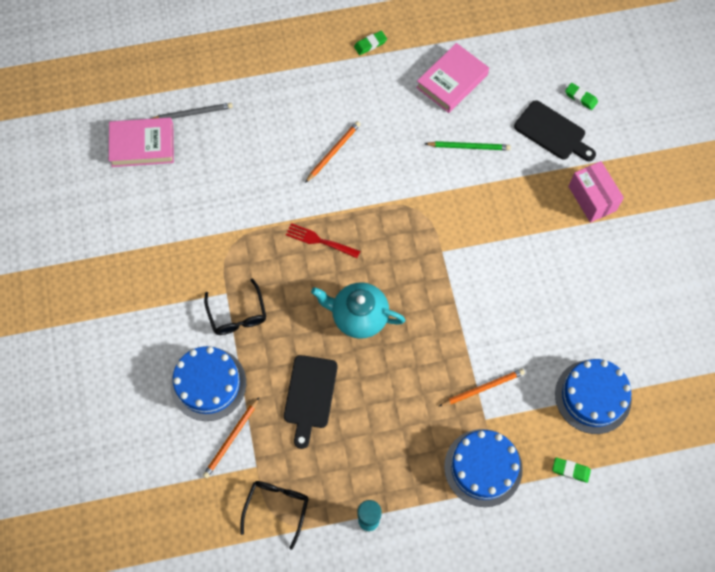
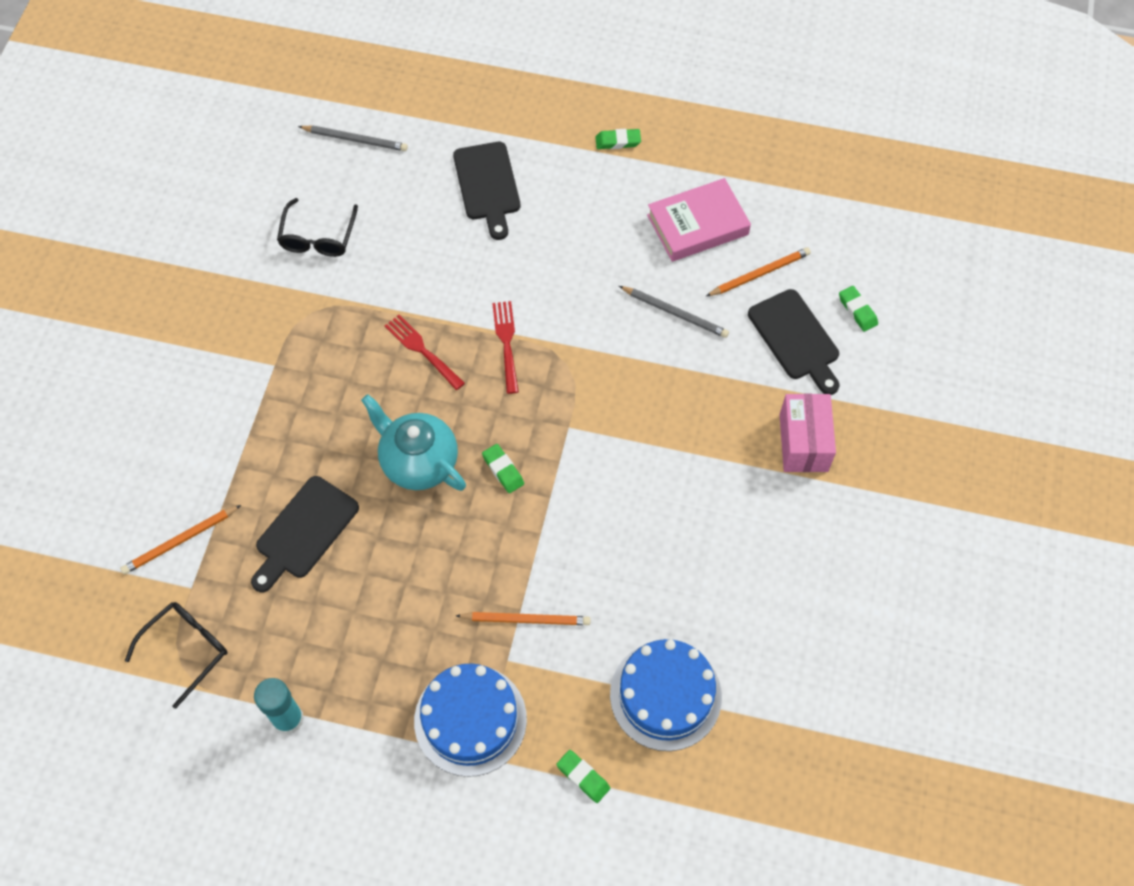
camera: 25 degrees right, 5 degrees down
(142, 145) = (275, 153): pink book -> none
(208, 384) = (191, 463): blue cake -> none
(237, 314) = (273, 395): black glasses -> black glasses (318, 236)
(300, 109) = (487, 185): none -> black cutting board
(333, 152) = (499, 251): orange pencil -> orange pencil (759, 274)
(372, 212) = (507, 343): none -> red fork
(416, 298) = (503, 470): none -> green eraser
(469, 147) = (675, 313): green pencil -> grey pencil

